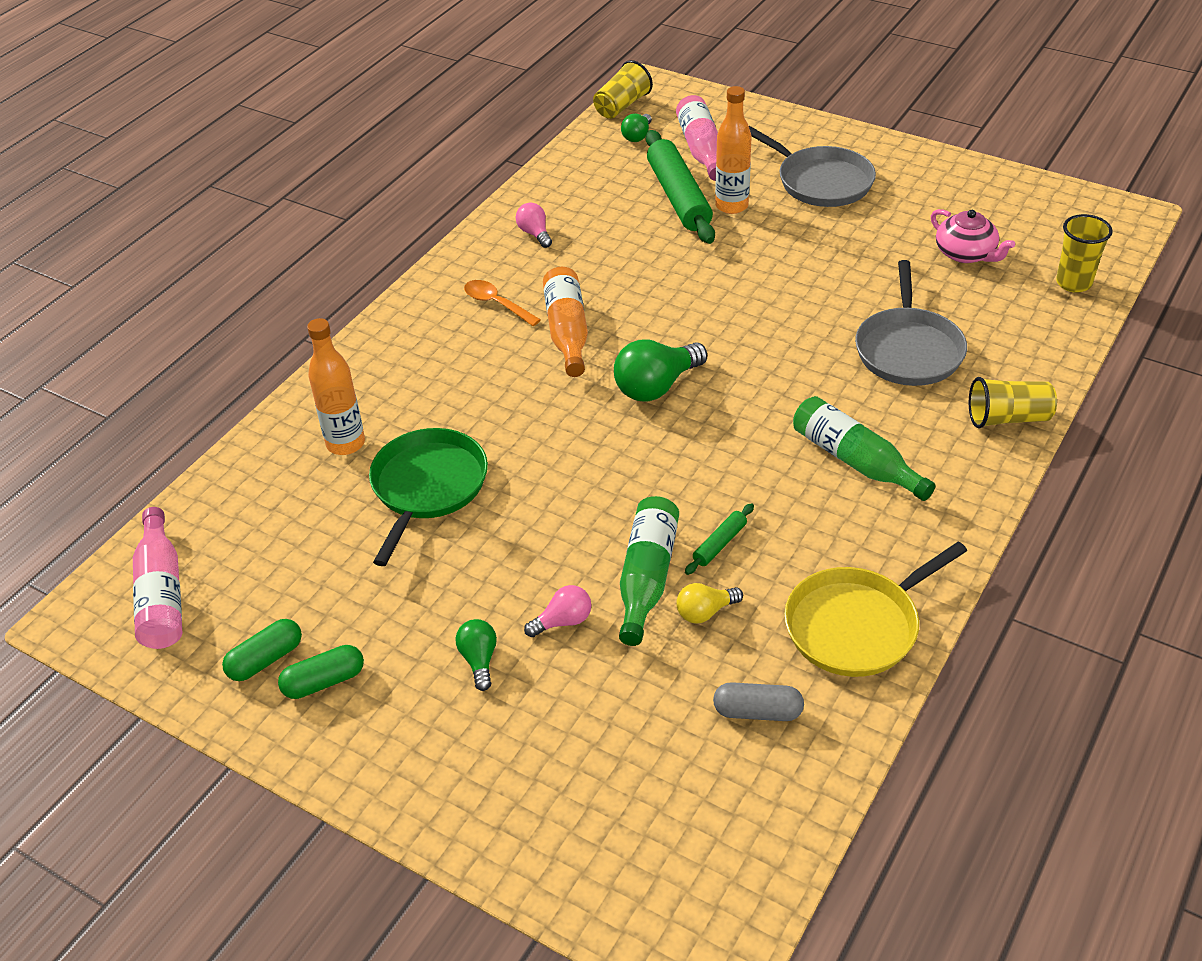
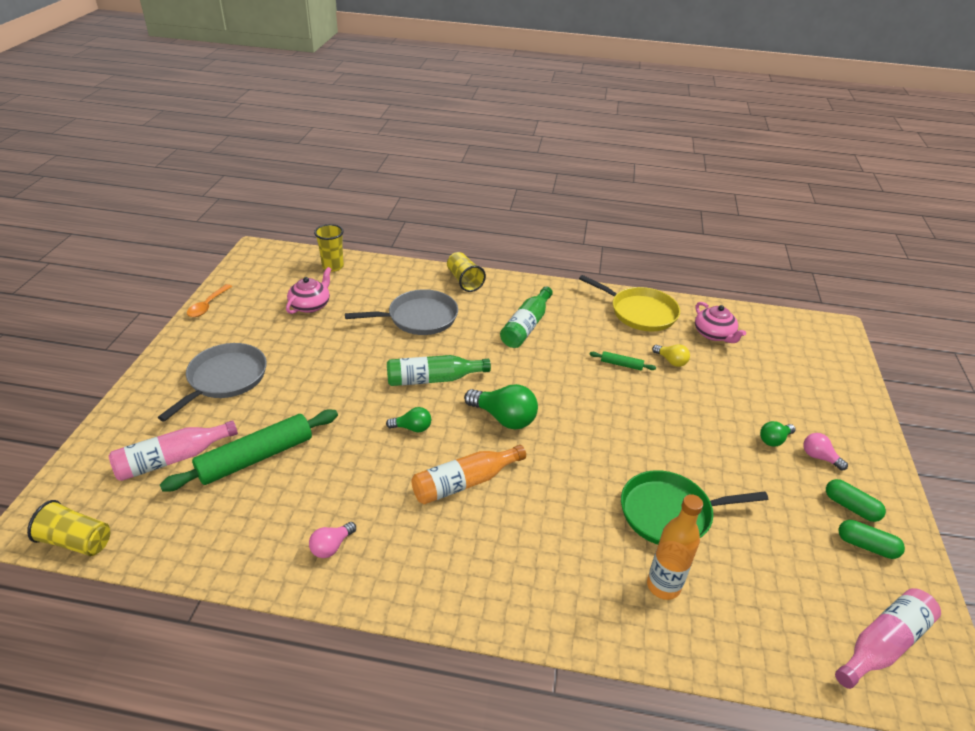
camera: 115 degrees left, 5 degrees down
(496, 304) = (446, 542): orange spoon -> orange spoon (207, 306)
(563, 621) = (720, 412): pink light bulb -> pink light bulb (819, 457)
(637, 136) = (144, 512): green light bulb -> green light bulb (412, 428)
(647, 577) = (665, 387): green bottle -> green bottle (433, 379)
(731, 206) = (266, 422): orange bottle -> none
(757, 712) = (714, 334): grey capsule -> pink teapot

